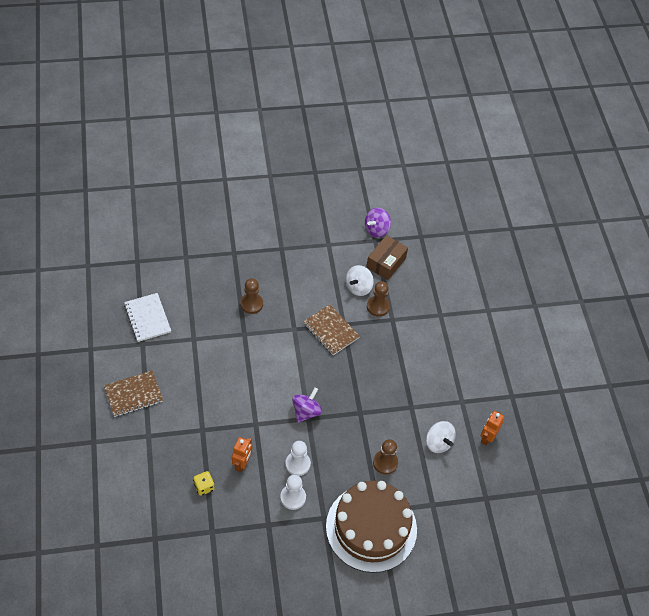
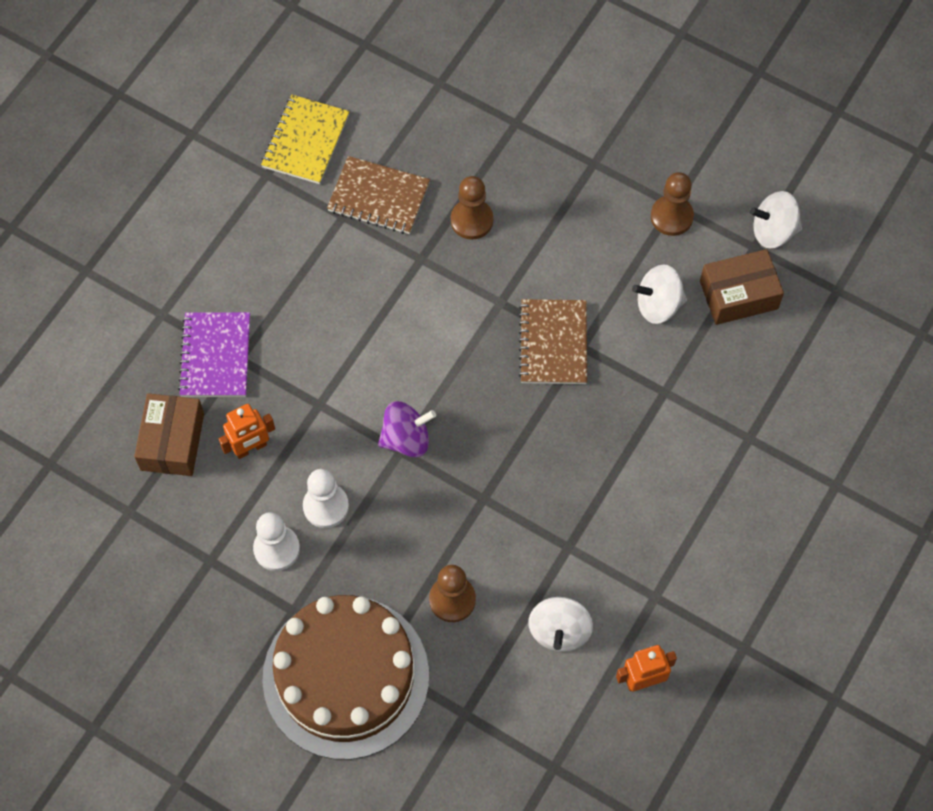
camera: 45 degrees right, 10 degrees up
(133, 394) = (192, 241): brown notebook -> brown notebook (378, 197)
(147, 318) = (305, 141): white notebook -> yellow notebook
(190, 436) = (215, 356): none -> purple notebook
(204, 487) = (172, 441): yellow dice -> brown box
(376, 229) = (773, 231): purple spinning top -> white spinning top
(378, 306) = (660, 356): brown pawn -> brown pawn (671, 216)

